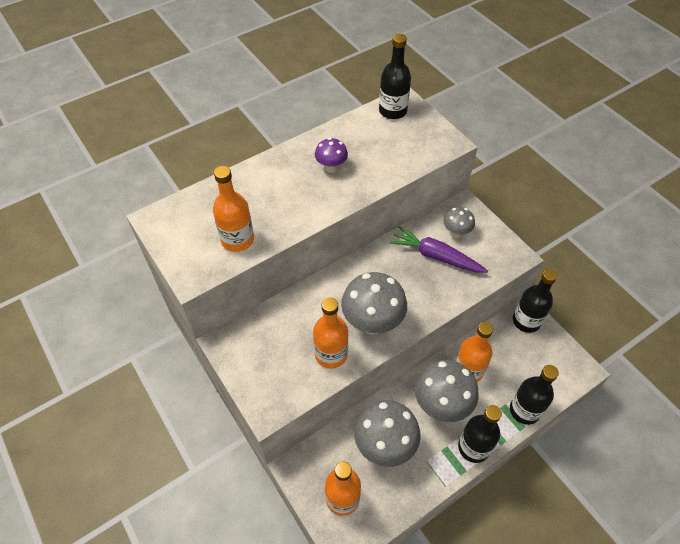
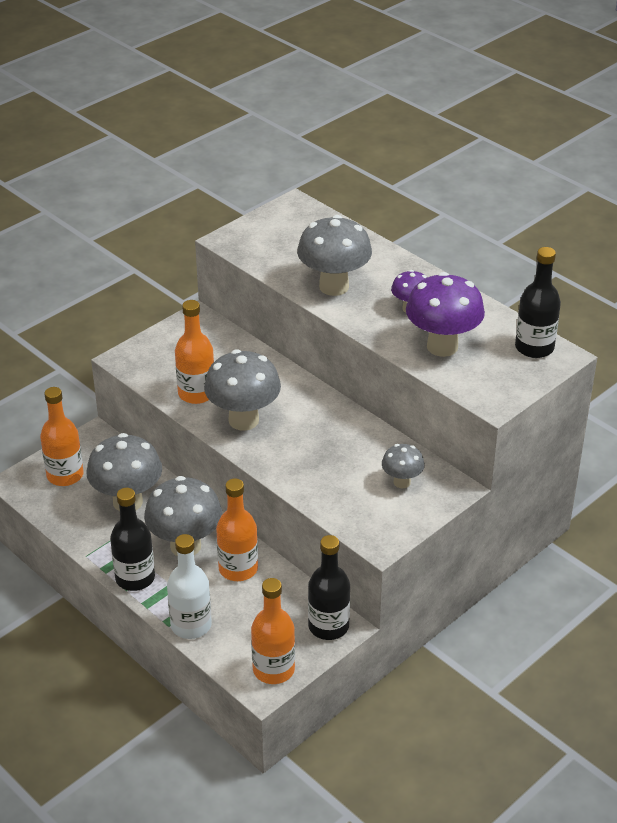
camera: 80 degrees right, 15 degrees down
(237, 240) = (282, 259): orange bottle -> orange bottle (273, 669)
(289, 210) = (334, 286): none -> grey mushroom
(382, 158) = (442, 346): none -> purple mushroom
(436, 256) = (357, 466): purple carrot -> none
(524, 410) = (191, 625): black bottle -> white bottle

